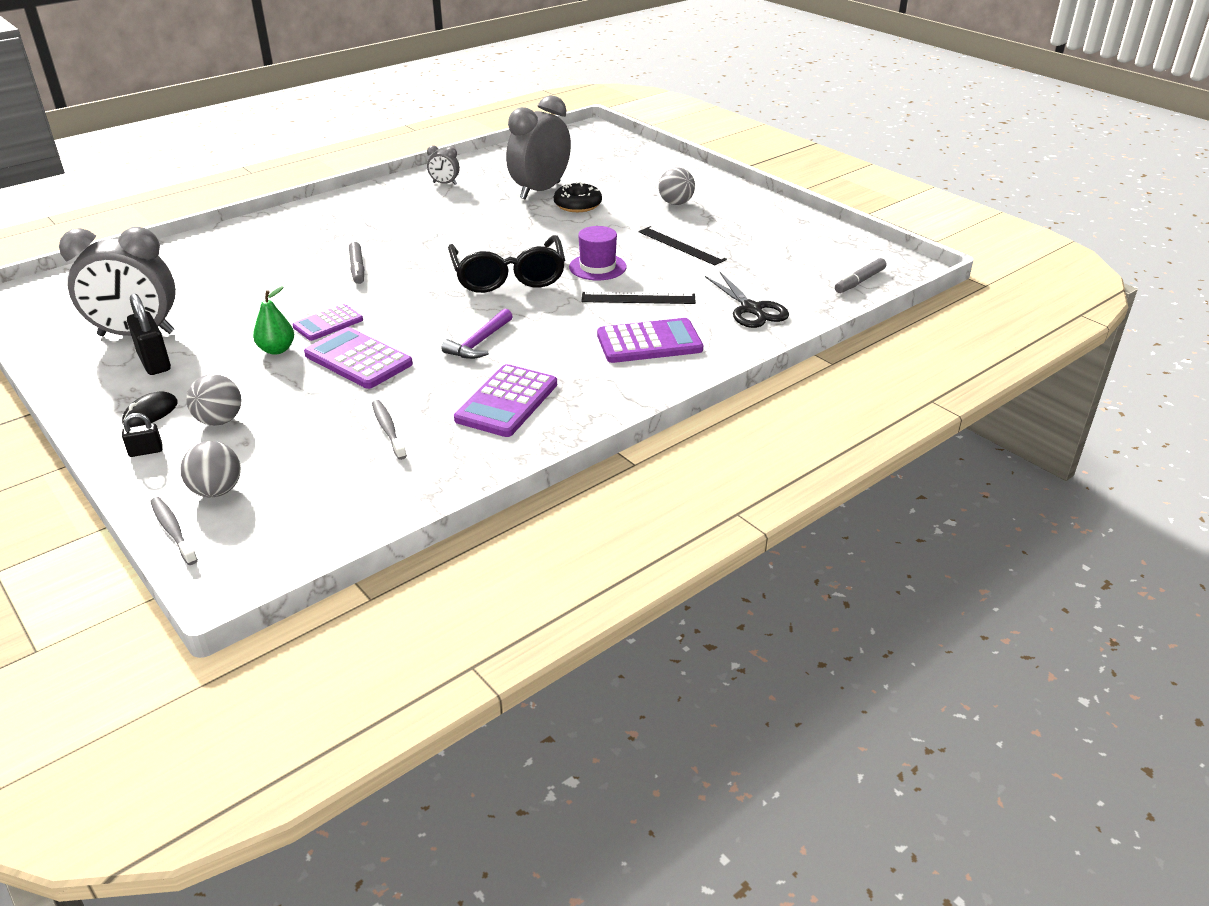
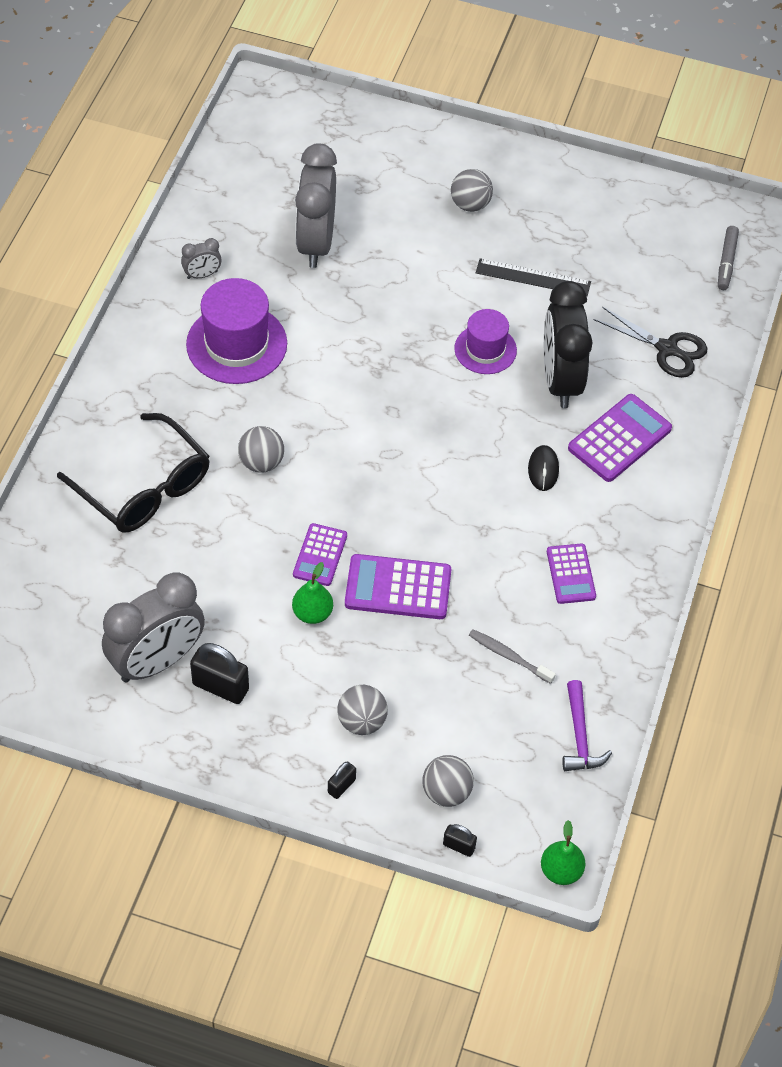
camera: 35 degrees left, 20 degrees up
(150, 413) = (293, 745): black mouse -> black mouse (543, 469)
(173, 531) = (459, 846): grey toothbrush -> black padlock
(230, 591) = (561, 871): none -> green pear
(357, 268) = (261, 462): grey marker -> grey ball
(422, 215) = (236, 344): none -> purple hat
(479, 342) = (479, 512): purple hammer -> purple hammer (580, 736)
(506, 402) = (570, 574): purple calculator -> purple calculator, size x0.65
(508, 276) = (417, 404): black glasses -> black glasses (144, 487)
(577, 205) = (376, 252): black donut -> none
(638, 298) = (560, 380): black ruler -> black clock

